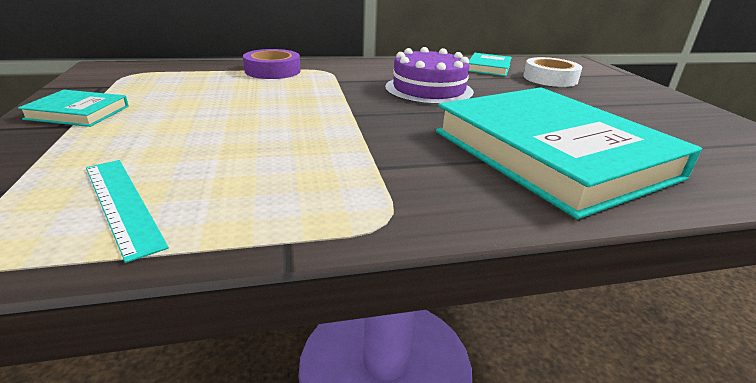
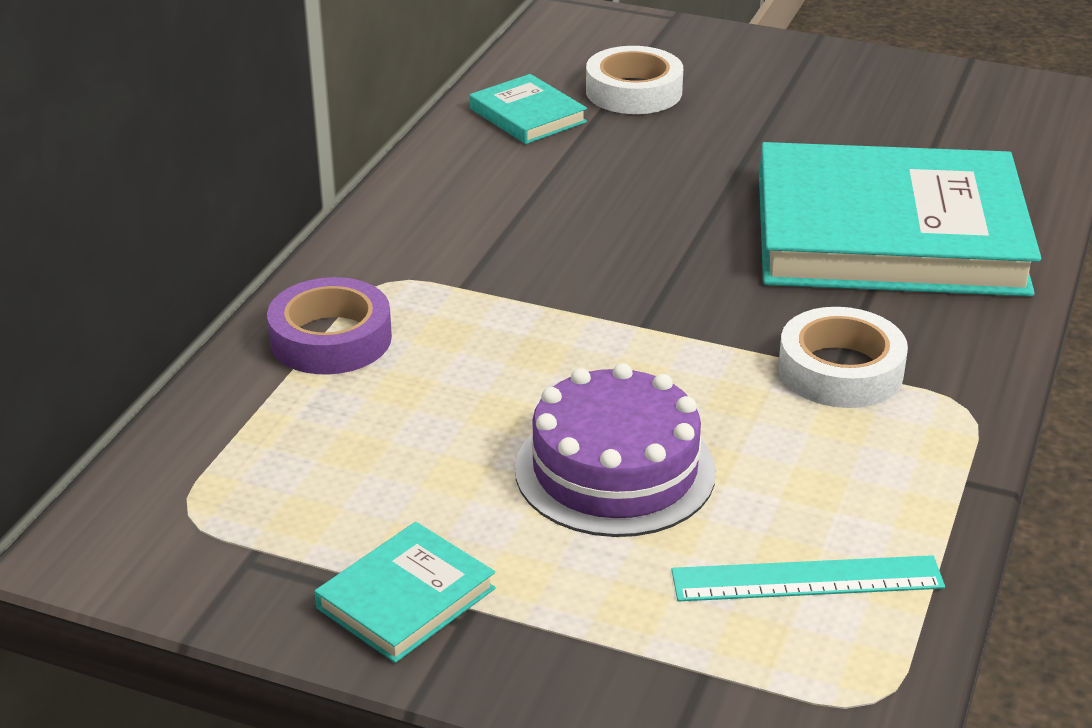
camera: 55 degrees left, 5 degrees up
(377, 168) = (840, 370): none -> white tape
(429, 89) = (589, 219): purple cake -> purple cake (615, 470)

